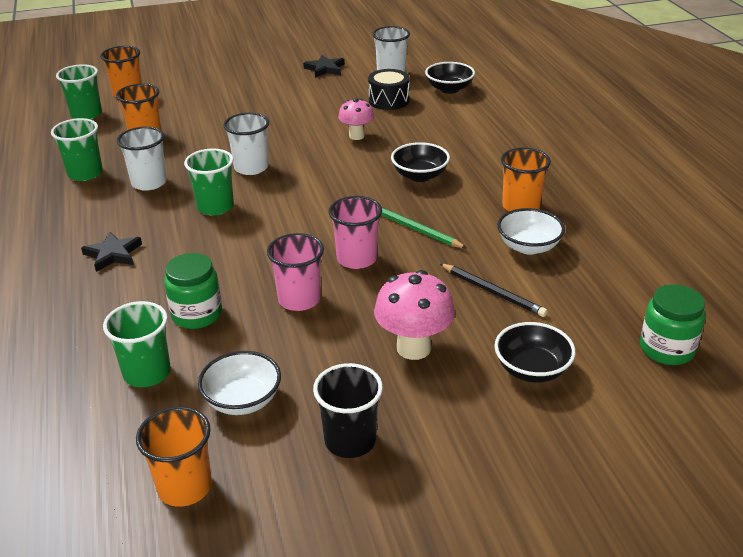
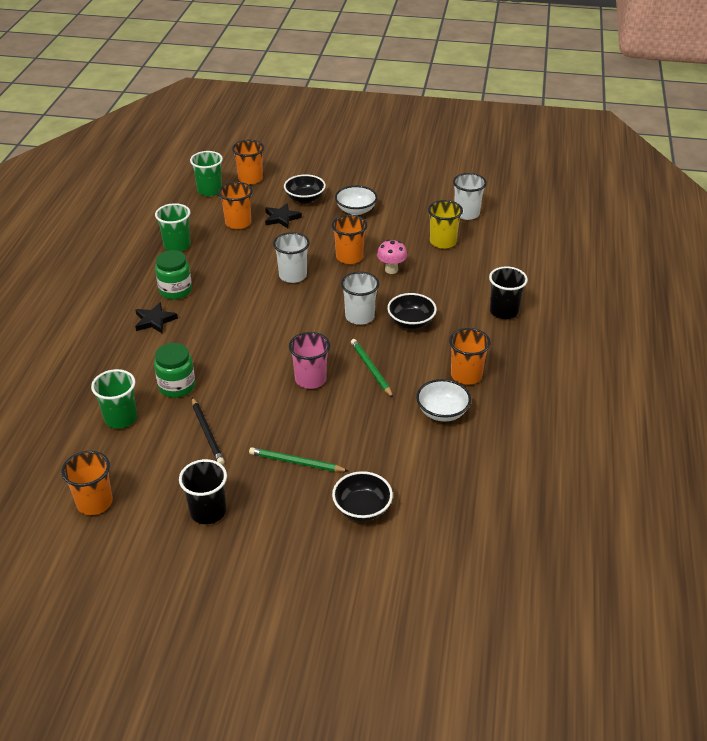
camera: 25 degrees right, 5 degrees up
(149, 183) = (214, 267): white cup -> white cup (359, 317)
(215, 207) = (245, 303): green cup -> none
(242, 400) = (163, 459): white bowl -> white bowl (356, 210)
(299, 299) = (249, 398): pink cup -> none
(301, 136) = (349, 257): none -> orange cup
(325, 69) = (416, 194): black star -> black star (281, 218)
(388, 100) = (443, 242): black drum -> yellow cup
(413, 348) = (296, 462): pink mushroom -> green pencil
(449, 89) = (502, 244): black bowl -> black bowl (305, 199)
(493, 292) = (385, 440): black pencil -> black pencil (207, 433)
(504, 142) = (504, 311): none -> black cup
(667, 349) = (471, 530): green jar -> green jar (175, 290)

